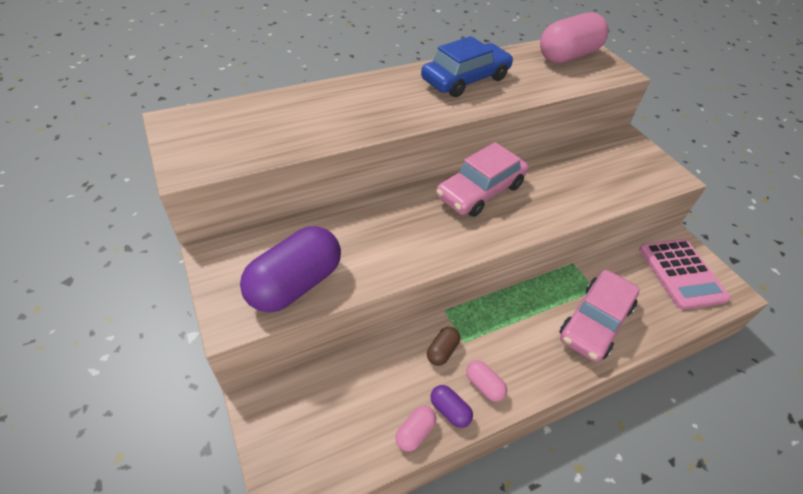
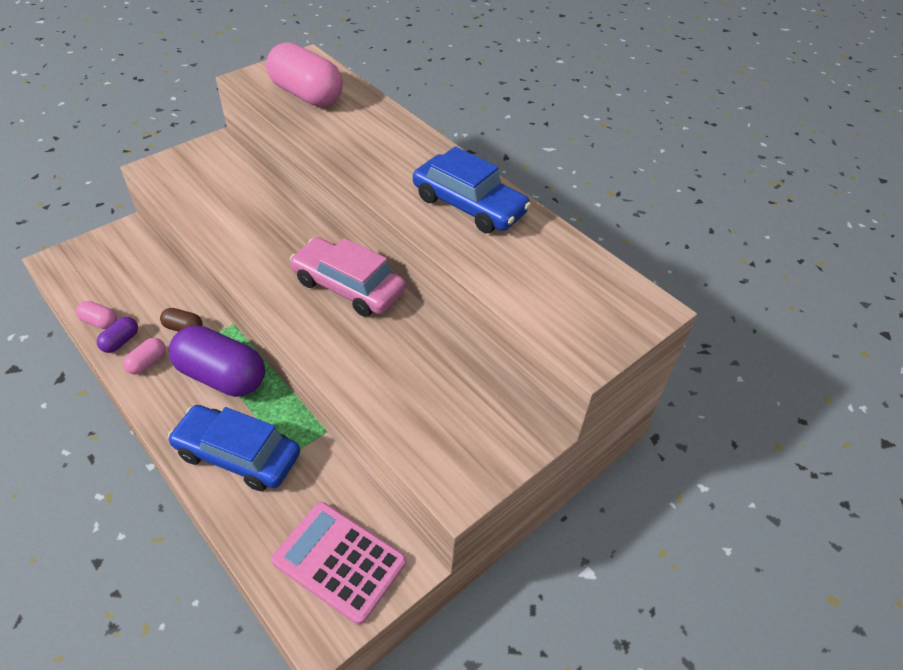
camera: 75 degrees right, 0 degrees up
(295, 284) = (191, 189): purple capsule -> purple capsule (222, 376)
(568, 56) = (595, 294): pink capsule -> pink capsule (306, 95)
(595, 322) = (238, 455): pink car -> blue car
(681, 274) = (339, 561): pink calculator -> pink calculator turned 60 degrees clockwise

